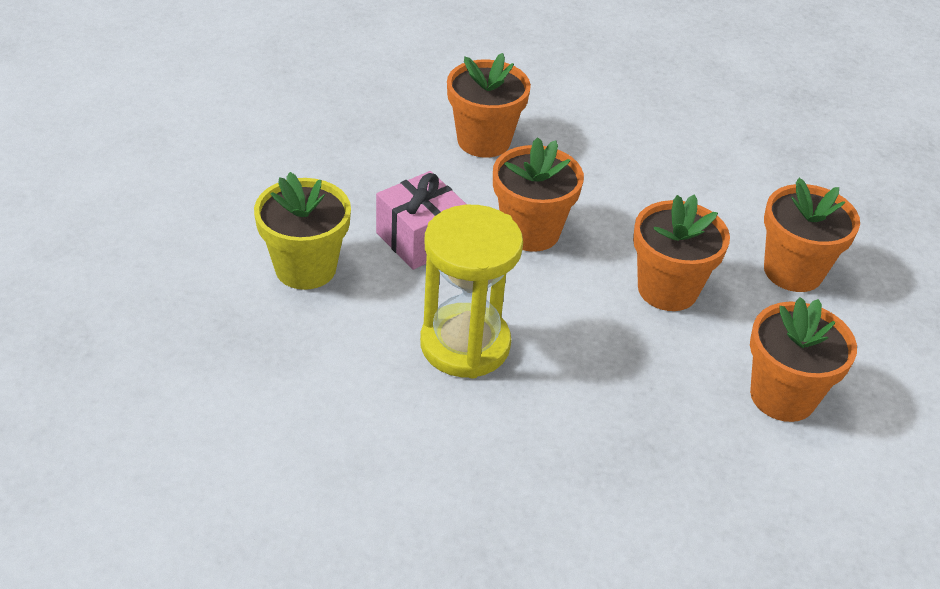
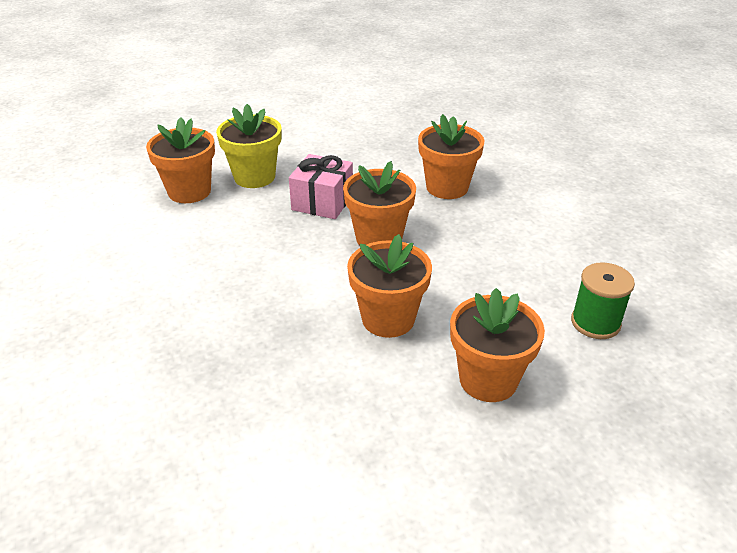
camera: 60 degrees right, 5 degrees down
(465, 345) = (242, 253): yellow hourglass -> none
(766, 173) = (595, 322): none -> green spool
(782, 396) = (327, 423): orange flower pot -> orange flower pot (189, 191)

